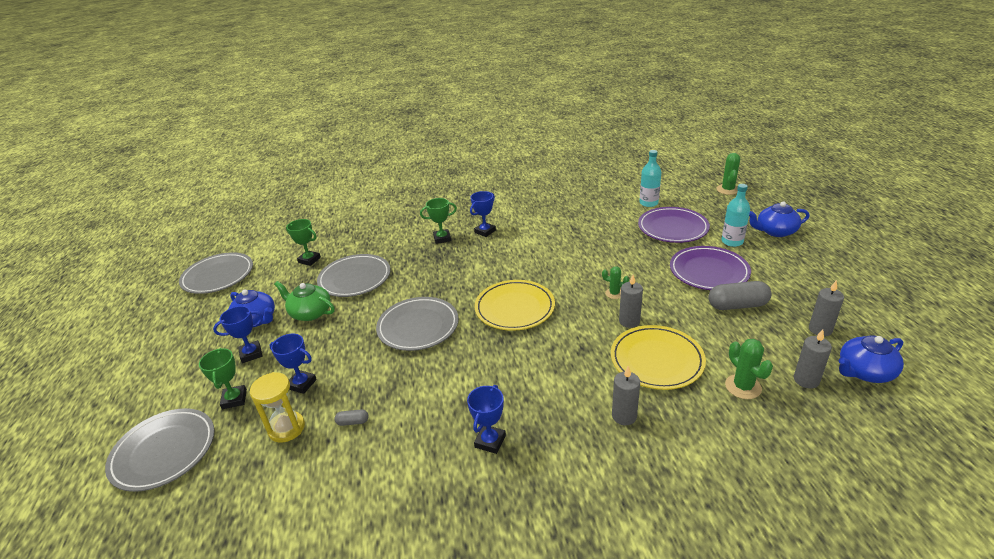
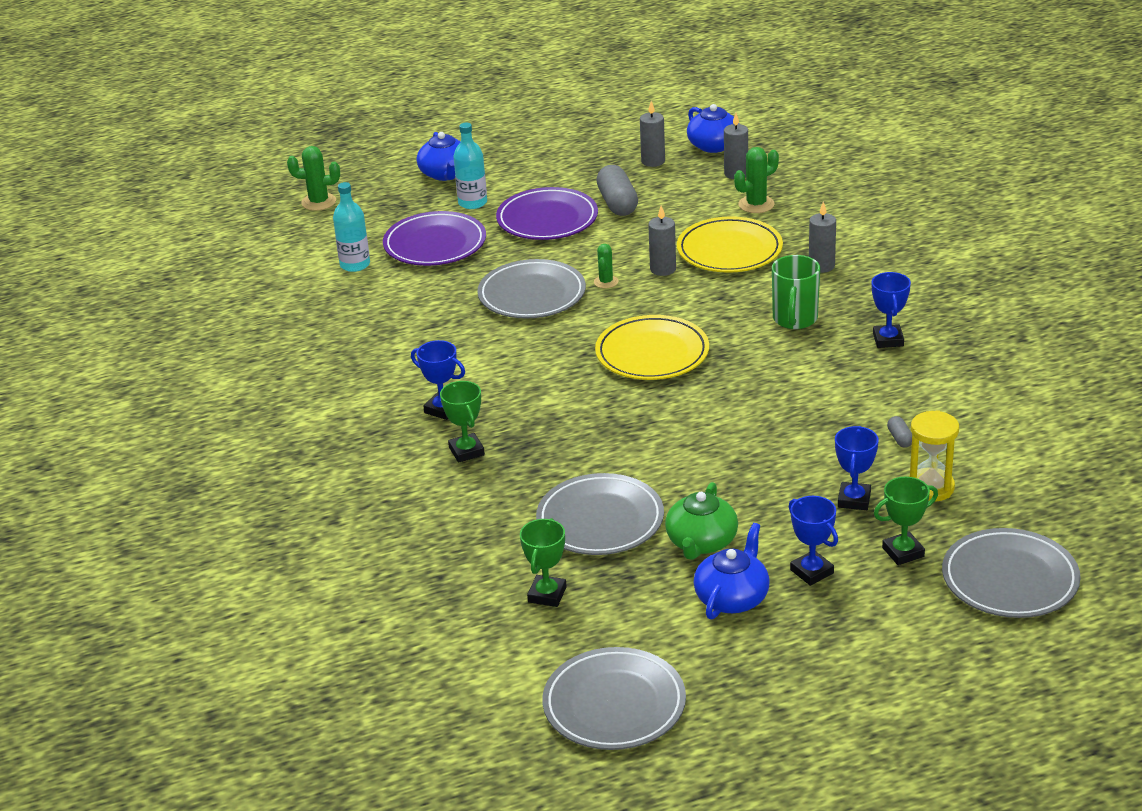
camera: 100 degrees left, 0 degrees up
(418, 327) = (710, 427): grey plate -> grey plate (532, 295)
(490, 441) = (888, 340): blue trophy -> blue trophy turned 75 degrees clockwise
(539, 386) = (794, 319): none -> green mug

